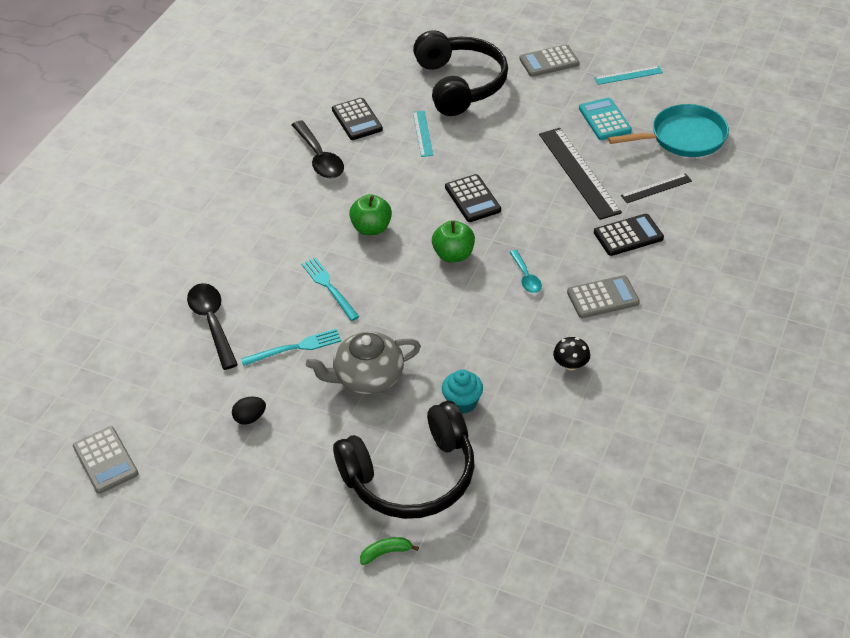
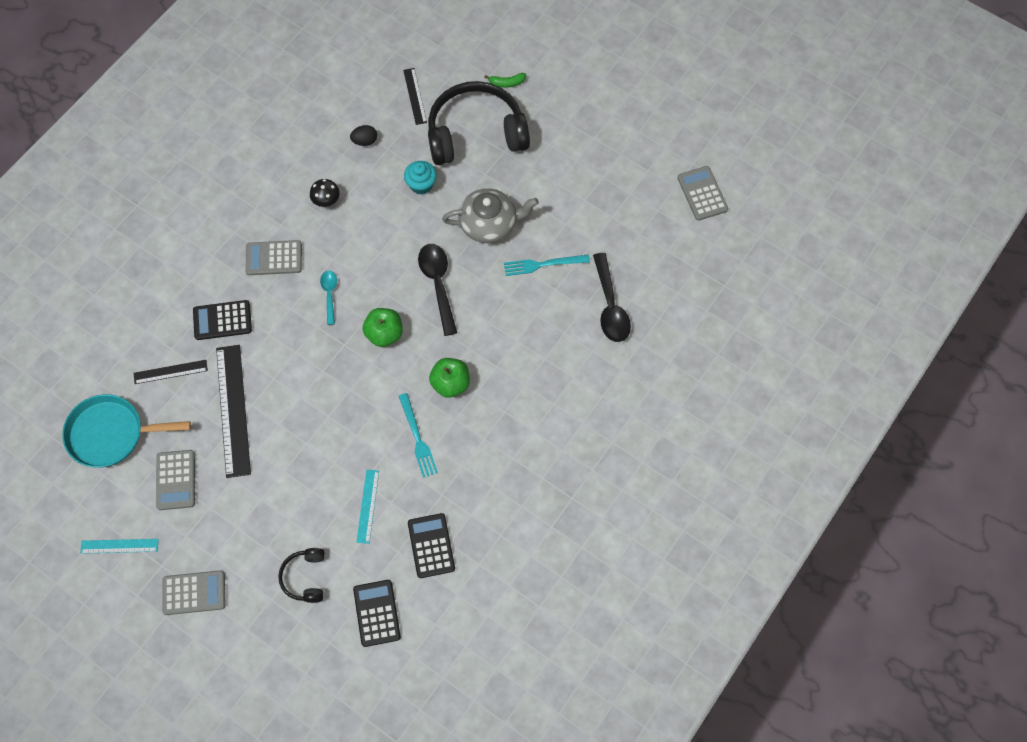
camera: 170 degrees left, 20 degrees up
(250, 418) = (588, 206): black egg -> black egg (365, 141)
(319, 158) = (481, 495): black spoon -> black spoon (438, 284)
(329, 287) = (503, 322): turquoise fork -> turquoise fork (417, 438)
(459, 84) = (305, 577): black headphones -> black headphones, size x0.47
(472, 199) = (346, 399): black calculator -> black calculator (377, 613)
(508, 508) = (415, 96): none -> black ruler
(604, 120) = (176, 480): turquoise calculator -> grey calculator

